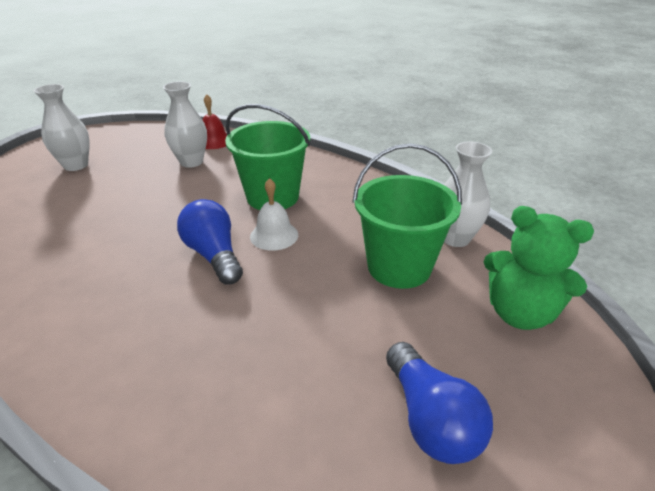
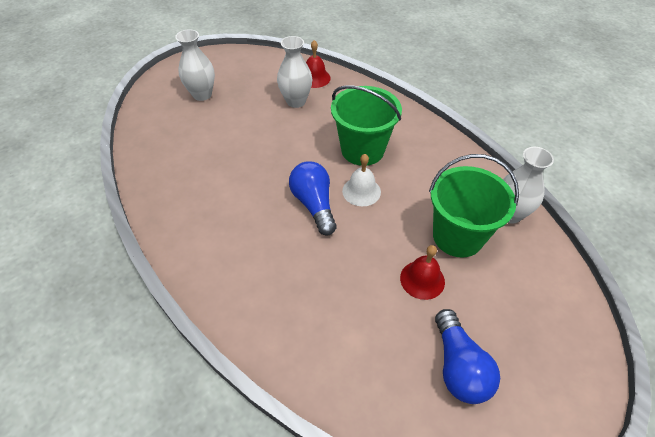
camera: 10 degrees right, 15 degrees up
(362, 319) = (422, 279): none -> red bell
(520, 313) = (544, 293): green teddy bear -> none

